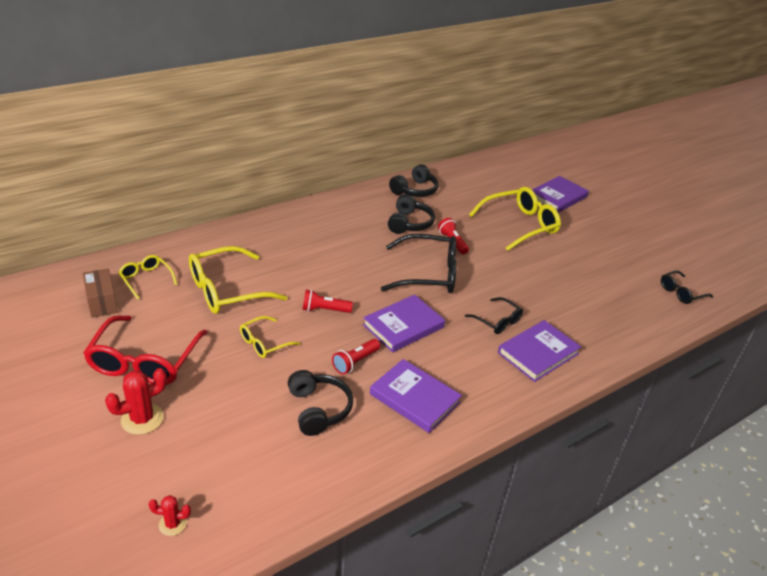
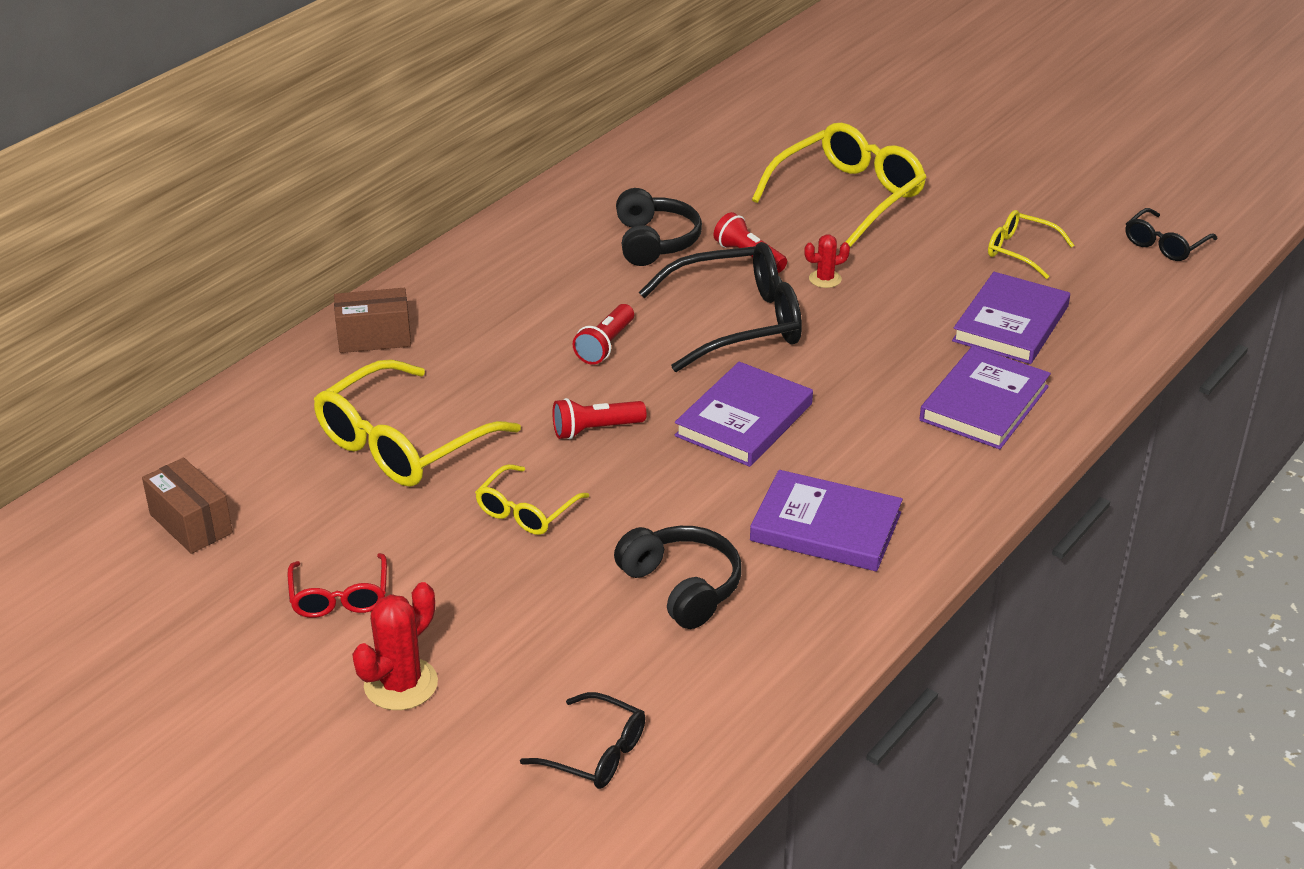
camera: 15 degrees left, 0 degrees up
(144, 361) = (339, 597): red glasses -> red glasses, size x0.53
(146, 279) = (242, 463): yellow glasses -> yellow glasses (1020, 251)
(172, 524) = (557, 814): red cactus -> red cactus (825, 279)
(247, 235) = (374, 338): none -> brown box
(355, 362) = (698, 499): red flashlight -> red flashlight (605, 345)
(414, 190) = (630, 178): black headphones -> none
(497, 321) = (894, 370): black glasses -> black glasses (596, 753)
(557, 197) = (888, 128): purple book -> purple book (1010, 323)

